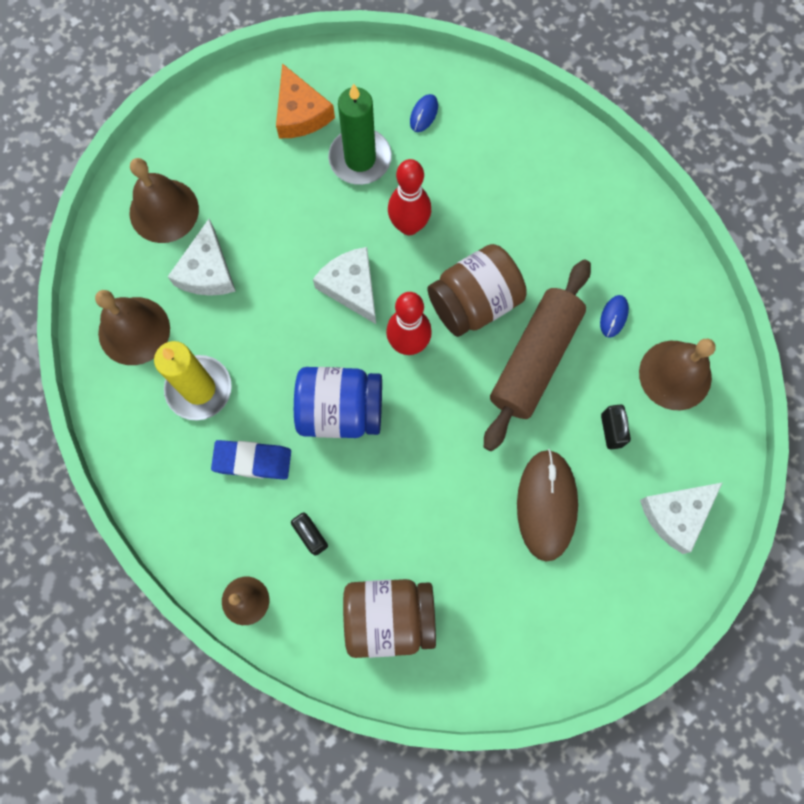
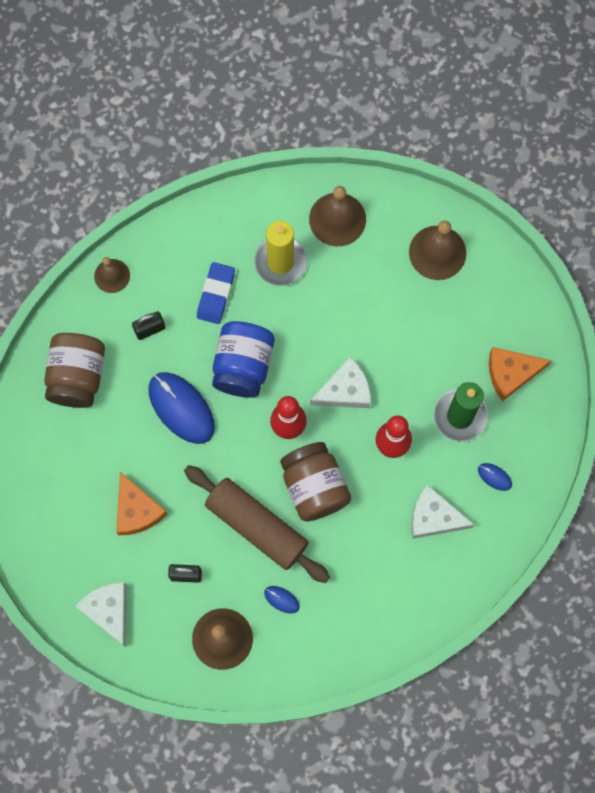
camera: 100 degrees right, 0 degrees up
(207, 271) = (378, 280): white cheese -> white cheese (434, 517)
(407, 475) = (181, 408): none -> blue mouse
(546, 505) = (137, 510): brown mouse -> orange cheese

